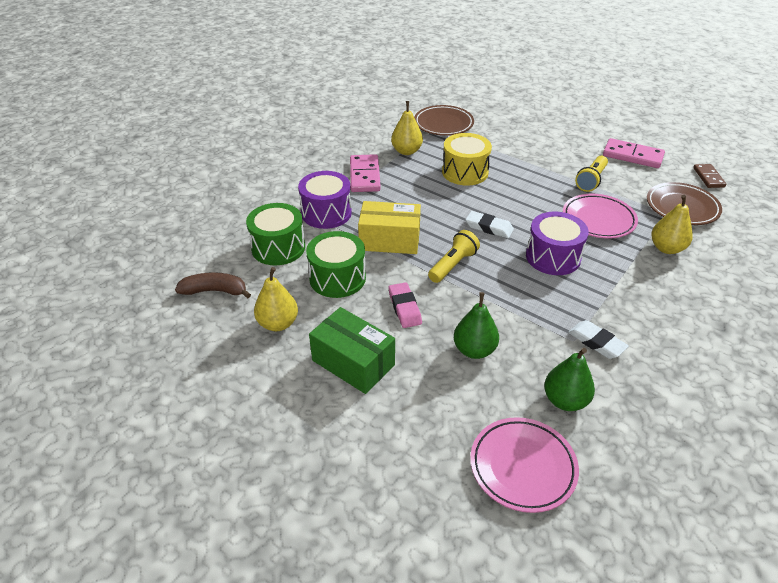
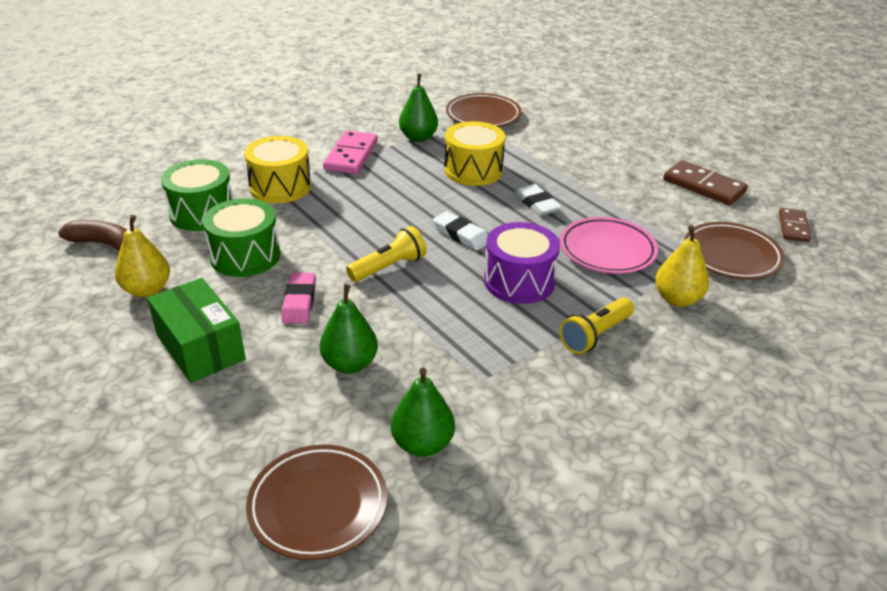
camera: 15 degrees right, 5 degrees down
(326, 213) = (280, 187): purple drum -> yellow drum
(389, 240) = (332, 227): yellow box -> none
(406, 151) = (418, 137): yellow pear -> green pear
(522, 467) = (318, 505): pink plate -> brown plate
(591, 180) = (628, 205): yellow flashlight -> yellow flashlight (595, 335)
(596, 342) = (509, 387): white eraser -> white eraser (537, 204)
(632, 156) = (704, 186): pink domino -> brown domino

